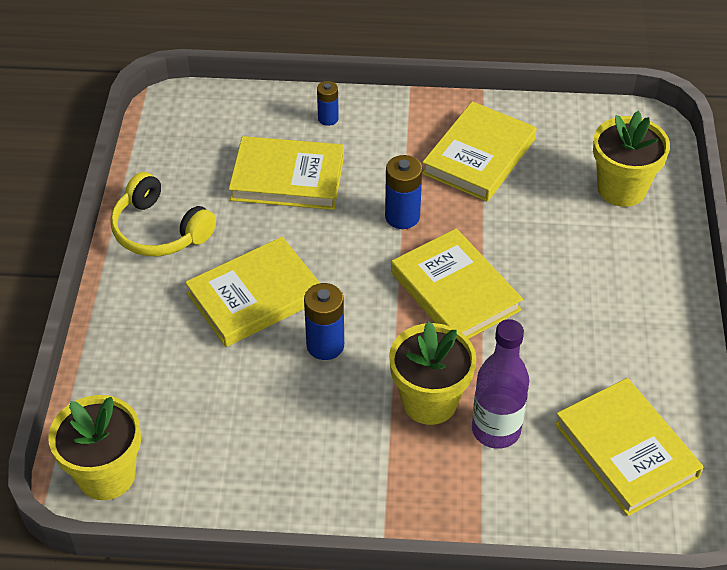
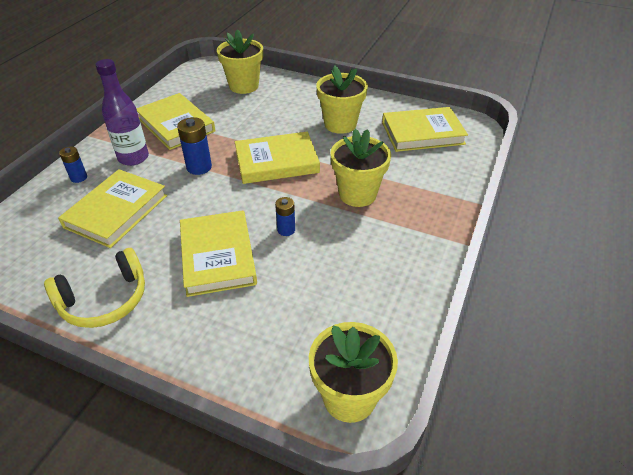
camera: 70 degrees left, 5 degrees down
(325, 345) = (286, 230): blue battery -> blue battery, size x0.63
(496, 430) = (391, 173): purple bottle -> purple bottle (133, 158)
(588, 337) = (340, 124): none -> yellow flower pot

